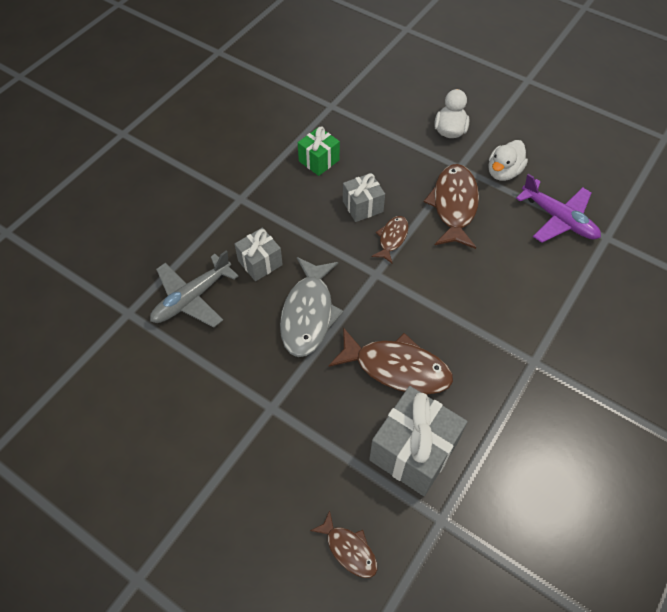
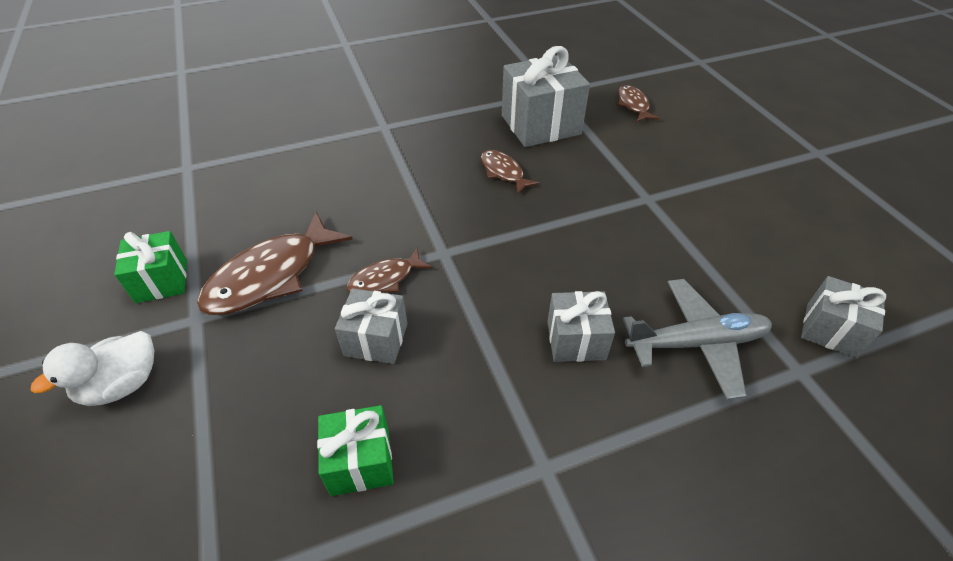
camera: 145 degrees left, 10 degrees down
(111, 353) = (831, 330): none -> grey gift
(308, 314) = (554, 253): grey fish -> none
(397, 368) = (503, 172): brown fish -> brown fish, size x0.54
(503, 172) = (162, 281): white duck -> green gift
(558, 219) = (196, 203): purple plane -> none

